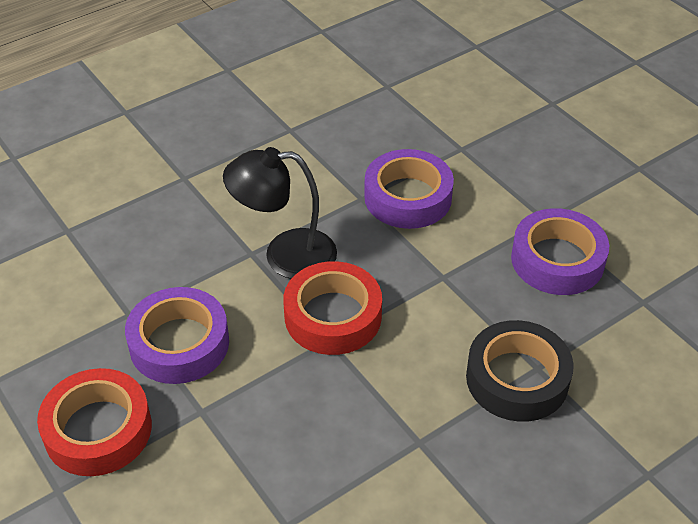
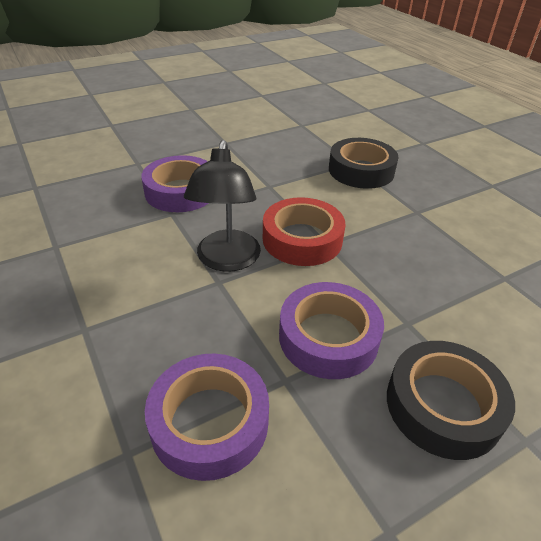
camera: 85 degrees left, 5 degrees down
(98, 429) = (443, 405): red tape -> black tape
(557, 260) = (263, 144): purple tape -> purple tape (209, 422)

